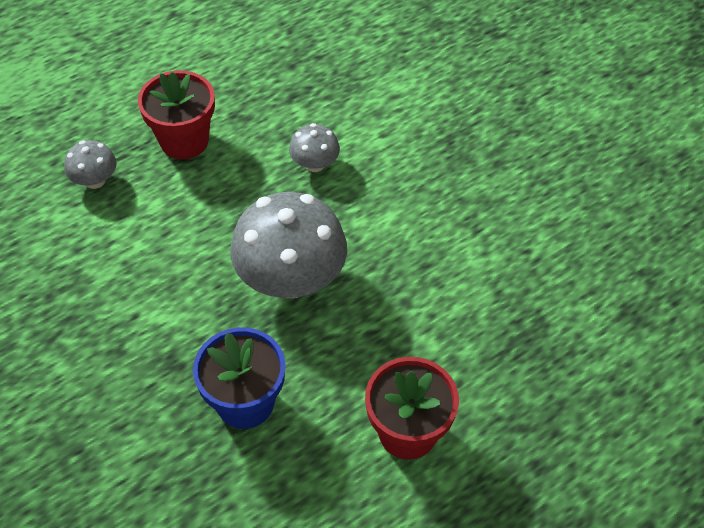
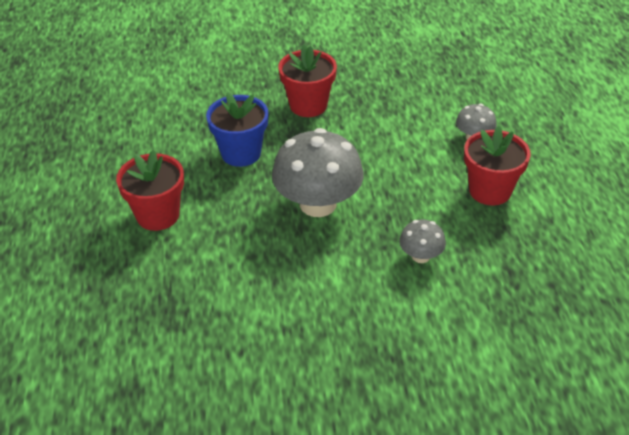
camera: 120 degrees right, 10 degrees down
(105, 373) = (308, 105): none -> red flower pot

